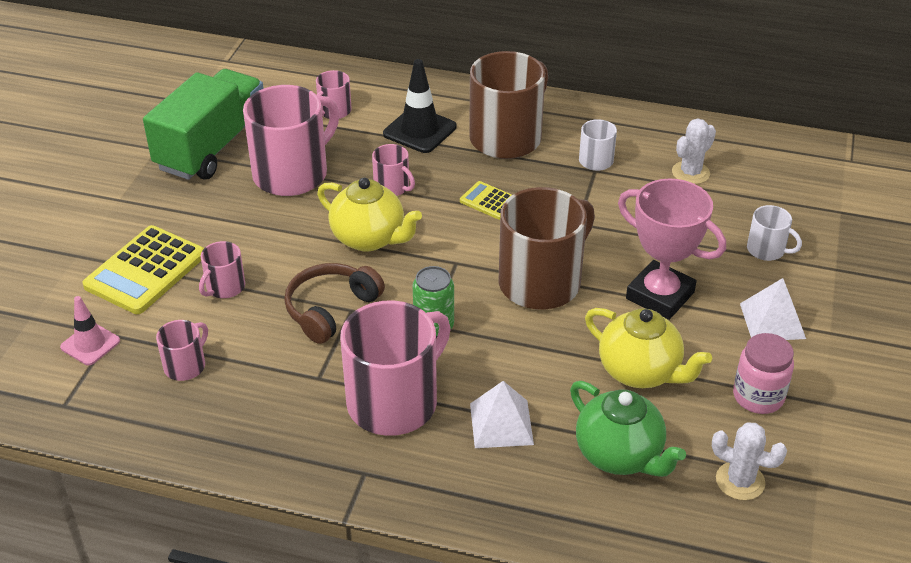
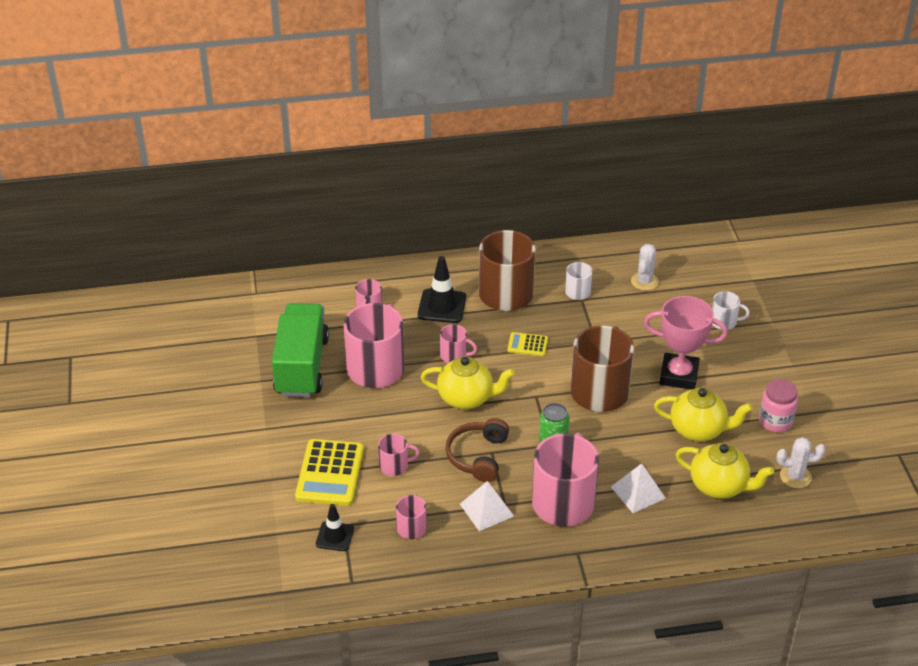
camera: 25 degrees left, 0 degrees up
(90, 344) = (335, 536): pink traffic cone -> black traffic cone
(224, 287) = (395, 466): pink mug -> pink mug turned 105 degrees counterclockwise
(620, 455) = (719, 486): green teapot -> yellow teapot
(772, 320) = (755, 369): white pyramid -> white pyramid (486, 510)

